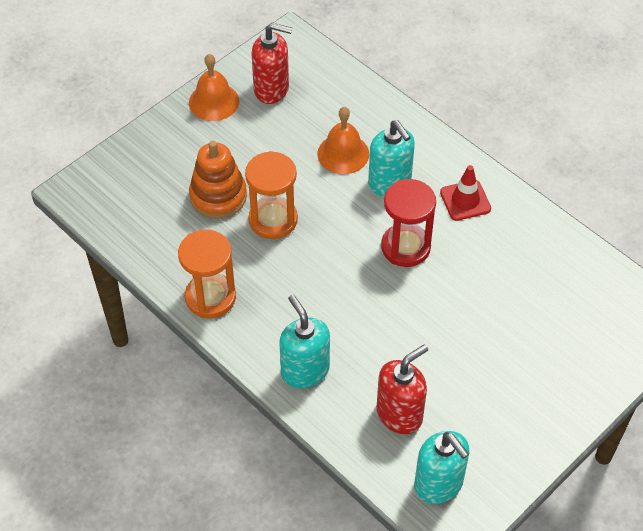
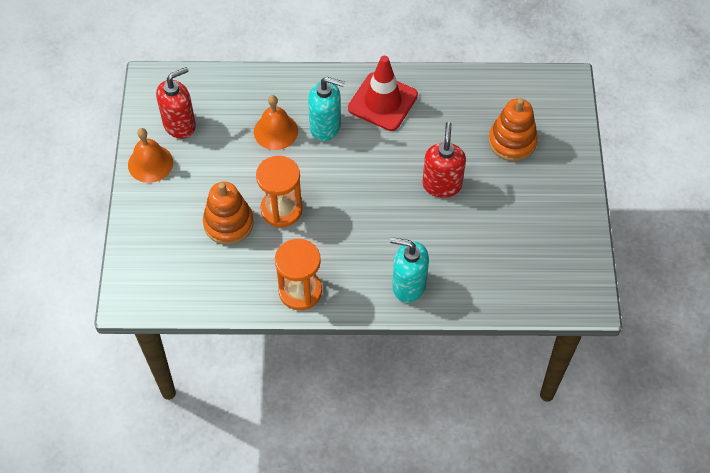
camera: 45 degrees left, 5 degrees up
(399, 414) = (490, 263): red soap dispenser -> red soap dispenser (442, 185)
(405, 247) = (380, 160): red hourglass -> none
(439, 484) = (554, 283): turquoise soap dispenser -> none
(465, 200) = (382, 102): red traffic cone -> red traffic cone, size x1.60
(547, 328) = (512, 141): none -> orange stacking toy

